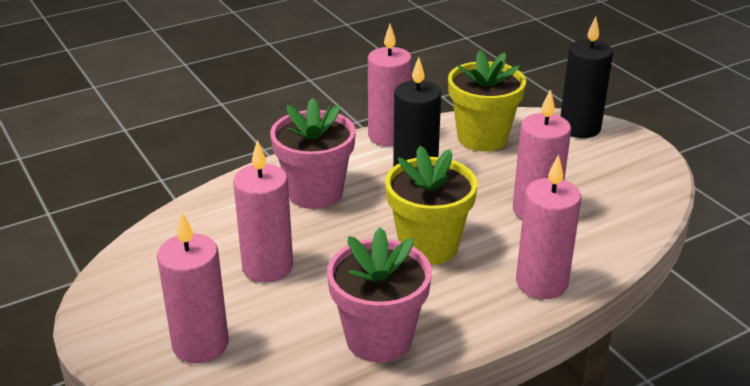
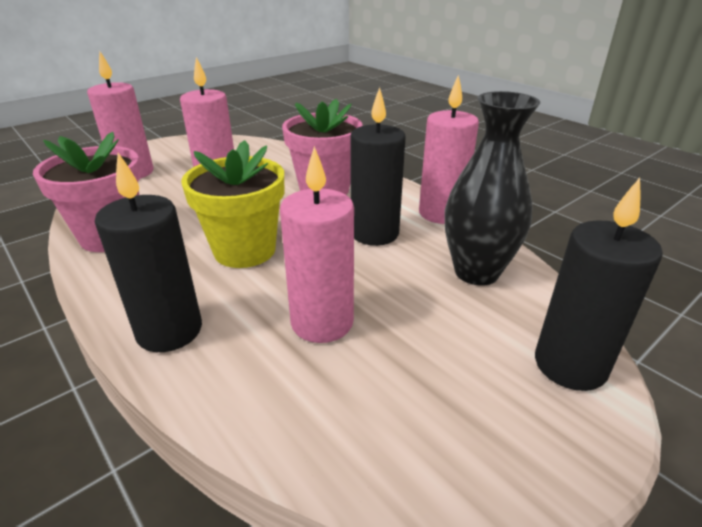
camera: 80 degrees right, 0 degrees up
(482, 138) = (476, 272): yellow flower pot -> black vase
(541, 283) = (169, 331): pink candle -> black candle

